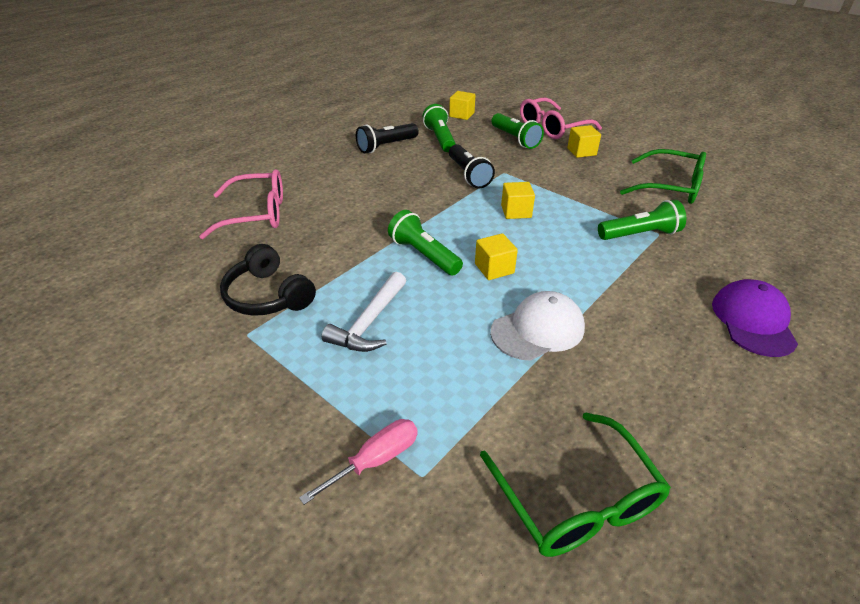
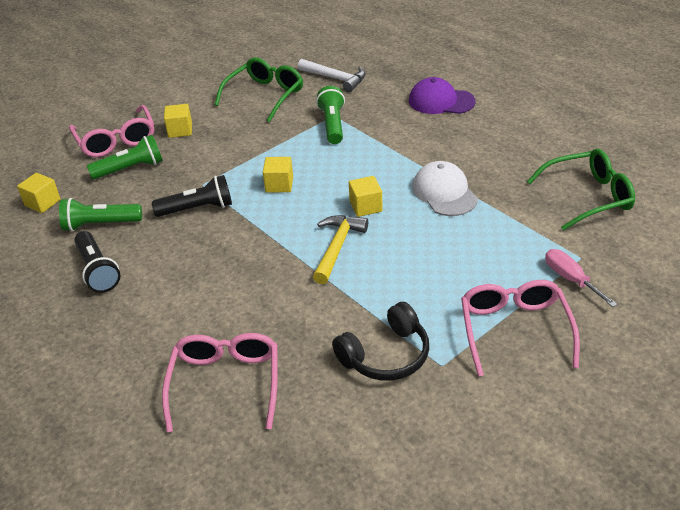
camera: 80 degrees left, 0 degrees up
(287, 395) = (514, 330): none -> pink glasses
(369, 322) = (430, 283): white hammer -> white hammer (335, 79)
(423, 255) = (337, 247): green flashlight -> yellow hammer

